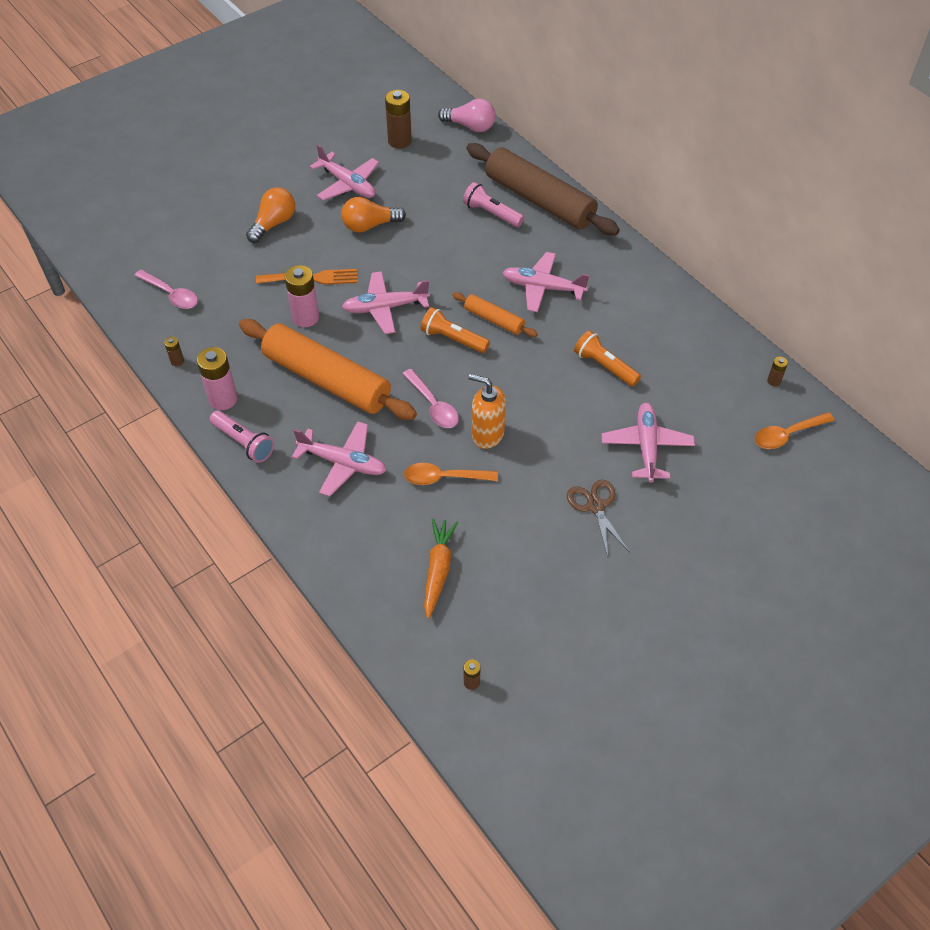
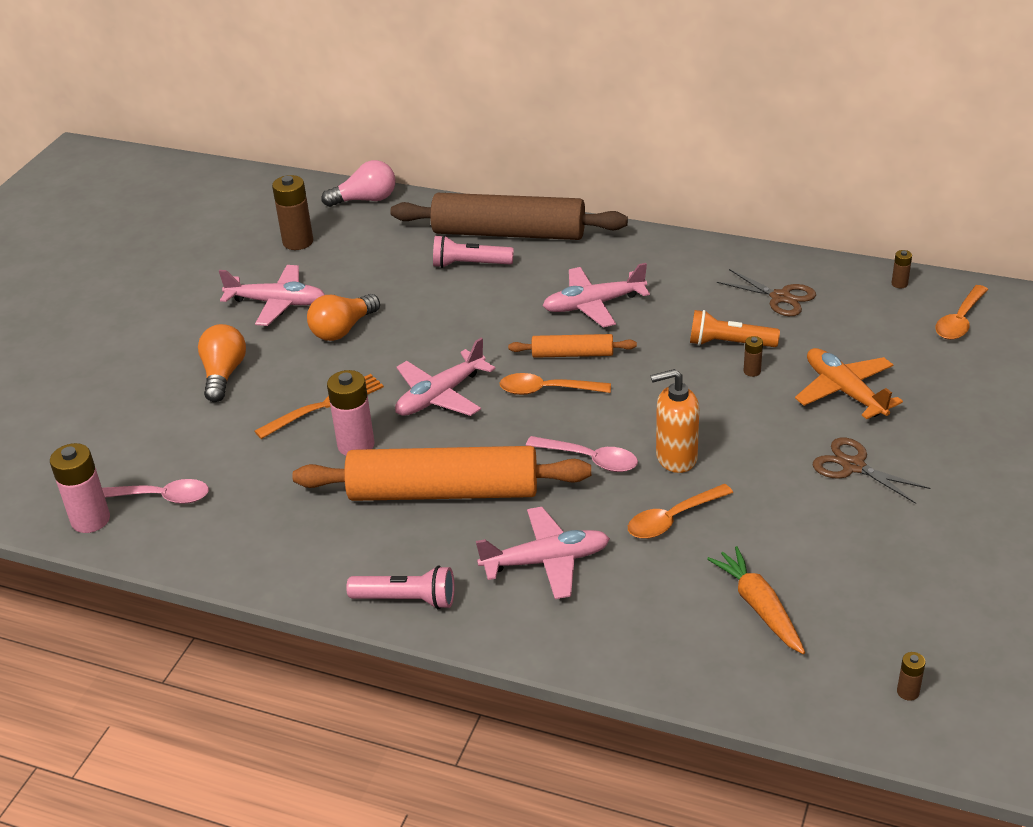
camera: 30 degrees left, 15 degrees down
(177, 361) = (237, 559): brown battery -> brown battery (752, 371)
(223, 399) = (336, 569): pink battery -> pink battery (90, 520)
(453, 339) = (547, 390): orange flashlight -> orange spoon
(646, 446) = (844, 391): pink plane -> orange plane
(676, 348) = (780, 297): none -> brown scissors

